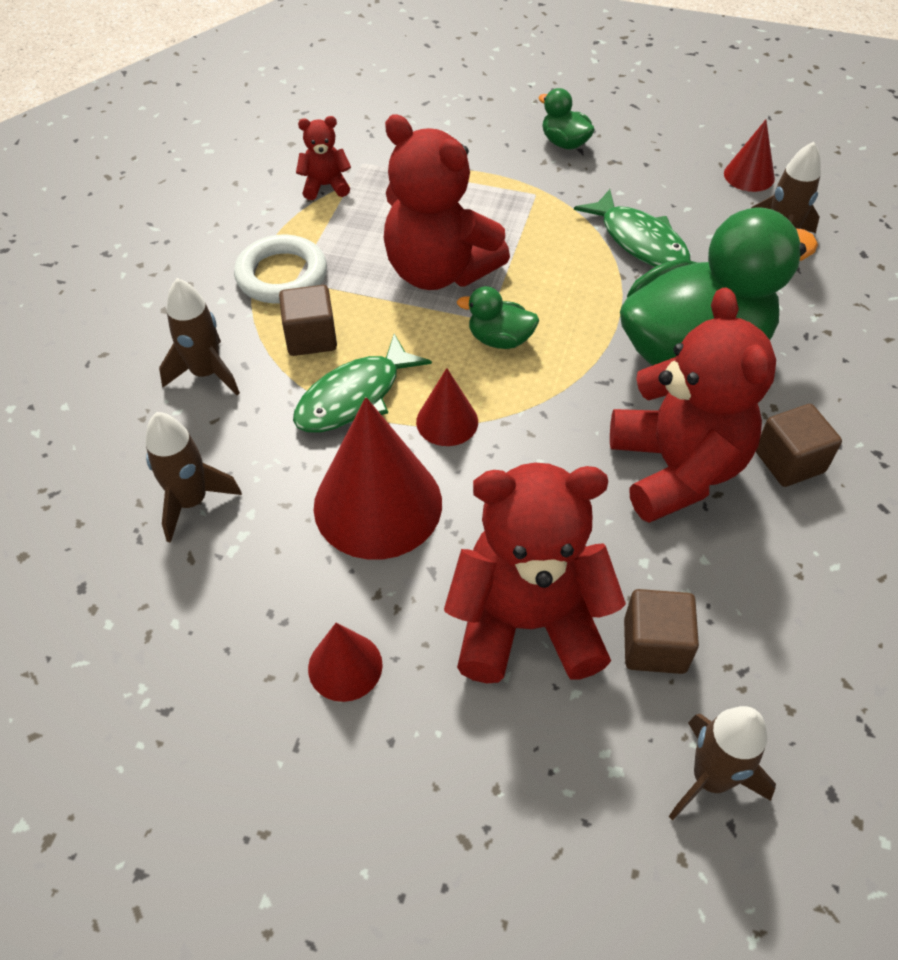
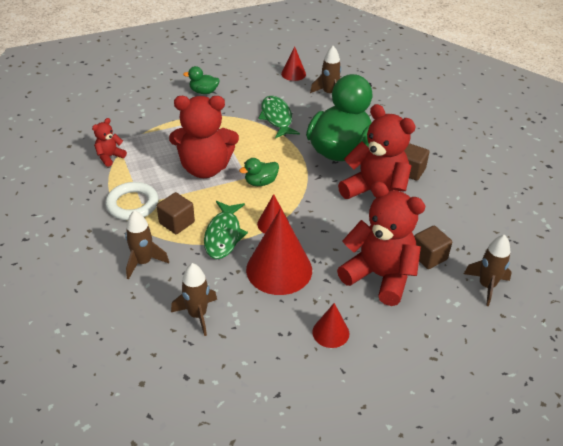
camera: 40 degrees left, 10 degrees down
(527, 622) = (379, 276): red teddy bear -> red teddy bear turned 75 degrees clockwise
(639, 241) = (277, 118): green fish -> green fish turned 120 degrees counterclockwise

